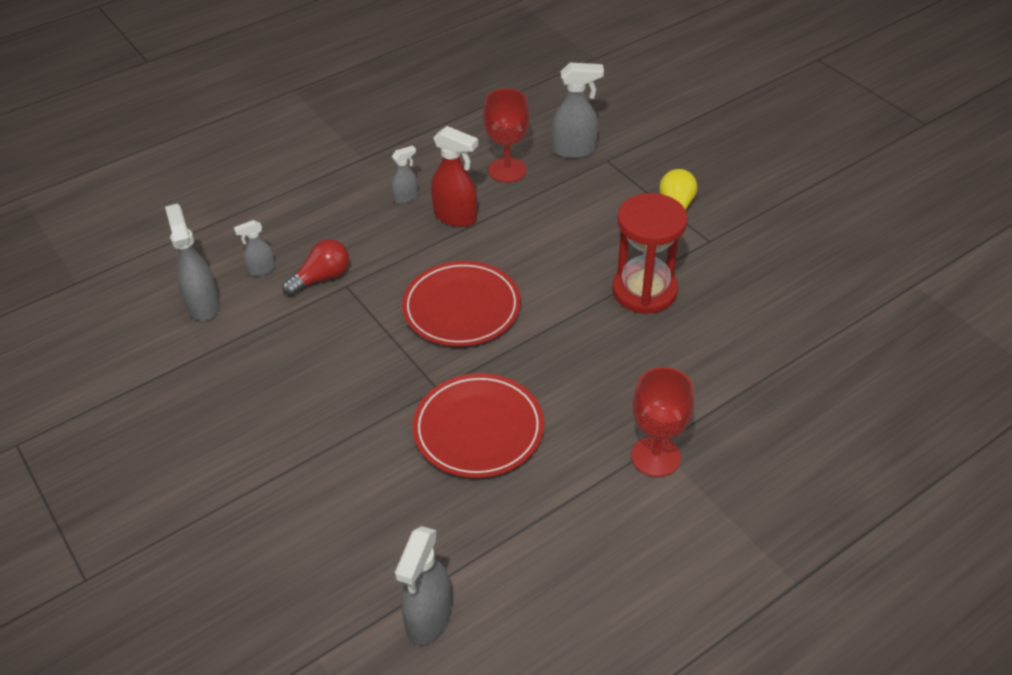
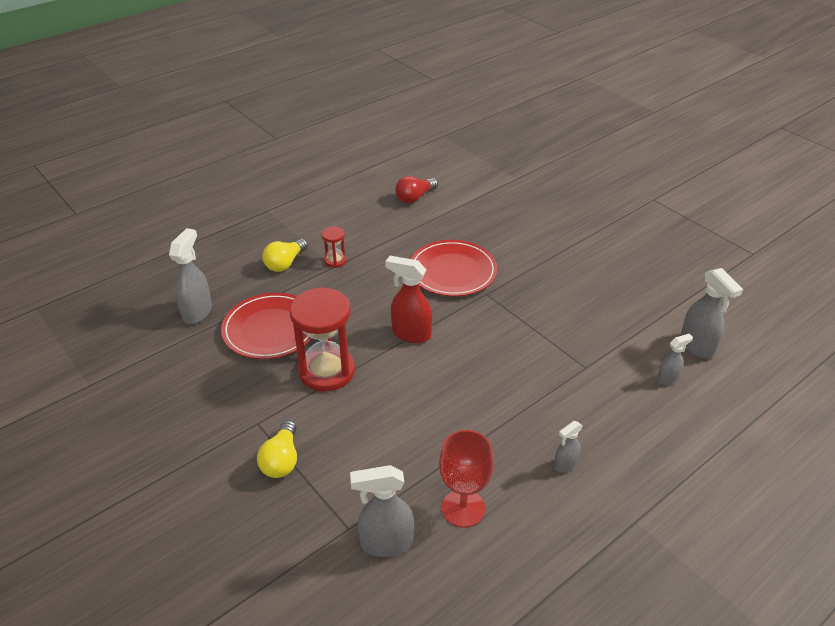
camera: 175 degrees right, 5 degrees down
(321, 278) = (610, 373): red light bulb -> red light bulb (415, 197)
(428, 619) = (464, 192): grey spray bottle -> grey spray bottle (197, 312)
(456, 217) = (507, 442): red spray bottle -> red spray bottle (410, 334)
(461, 307) = (481, 352): red plate -> red plate (270, 329)
(655, 456) = (335, 261): red goblet -> red hourglass
(732, 455) = (285, 263): none -> yellow light bulb

